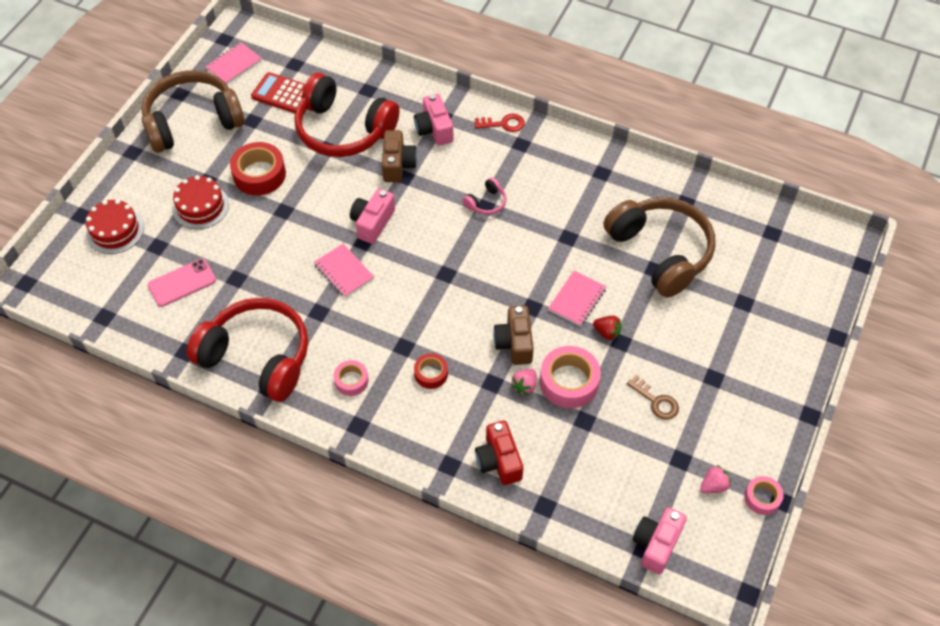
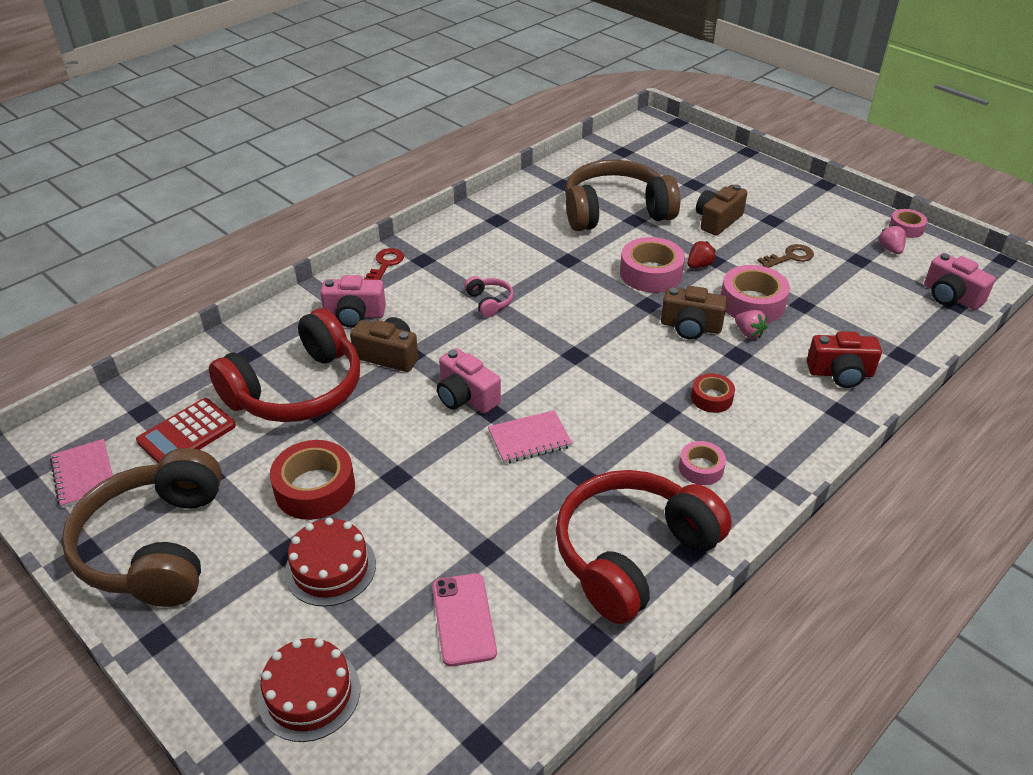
camera: 70 degrees left, 15 degrees down
(577, 299) = (651, 273): pink notebook -> pink tape
(688, 333) = (717, 221): none -> brown camera

